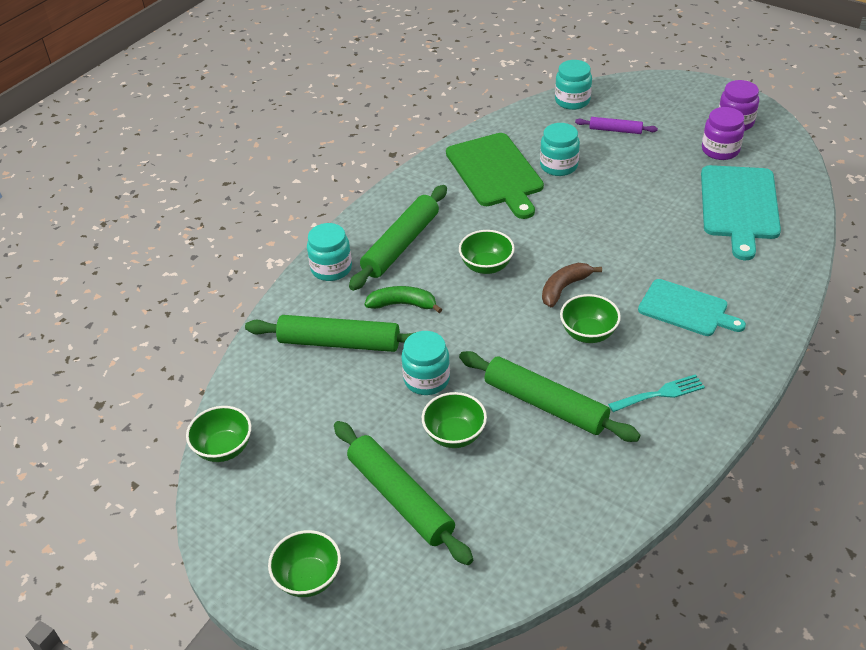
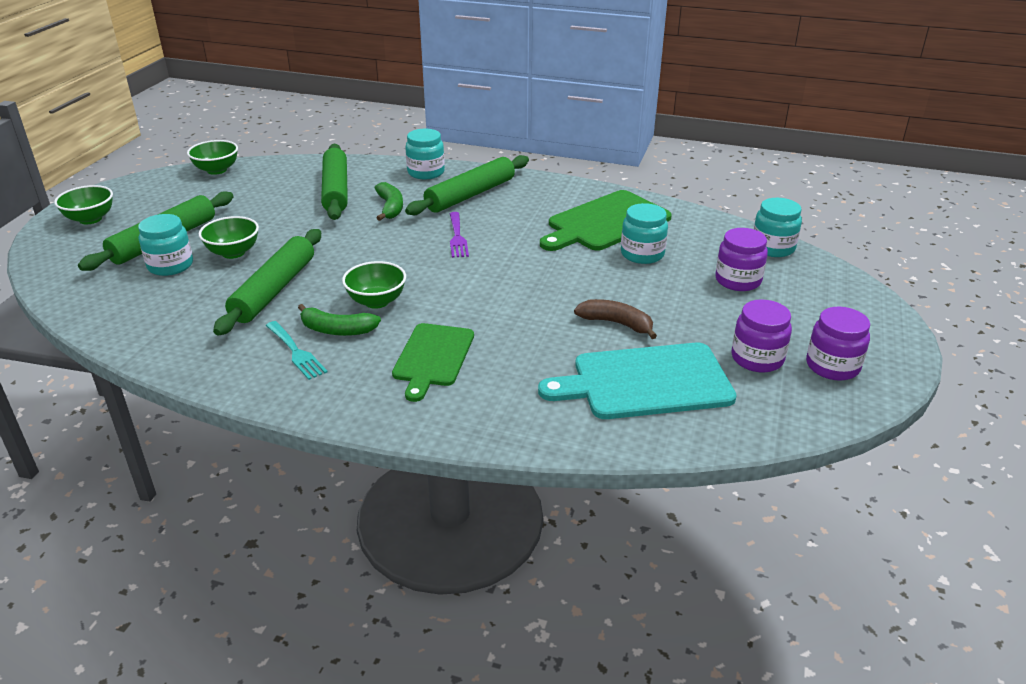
camera: 70 degrees right, 10 degrees down
(401, 244) = (470, 195): green rolling pin -> green rolling pin turned 60 degrees counterclockwise
(426, 379) = (298, 231): turquoise jar -> turquoise jar (170, 265)
(486, 266) = (457, 237): green bowl -> purple fork
(564, 288) = (440, 281): brown banana -> brown banana (616, 324)
(615, 130) = (738, 280): purple rolling pin -> purple jar
(630, 364) = (337, 330): none -> green banana
(686, 309) = (432, 357): turquoise cutting board -> green cutting board

